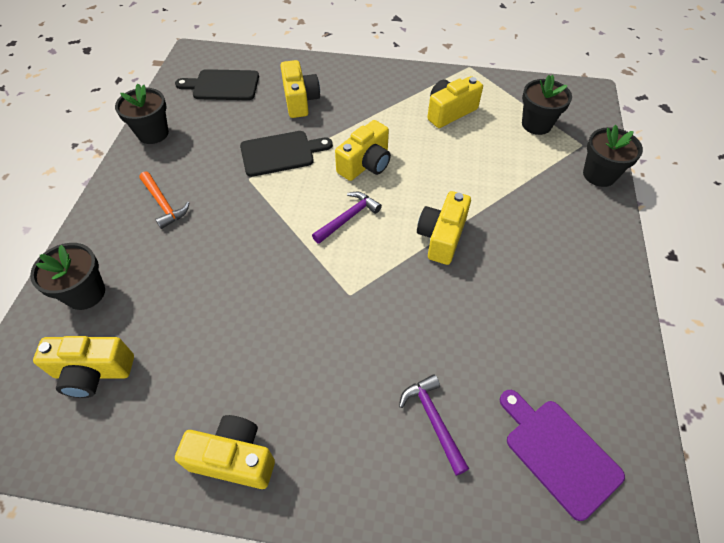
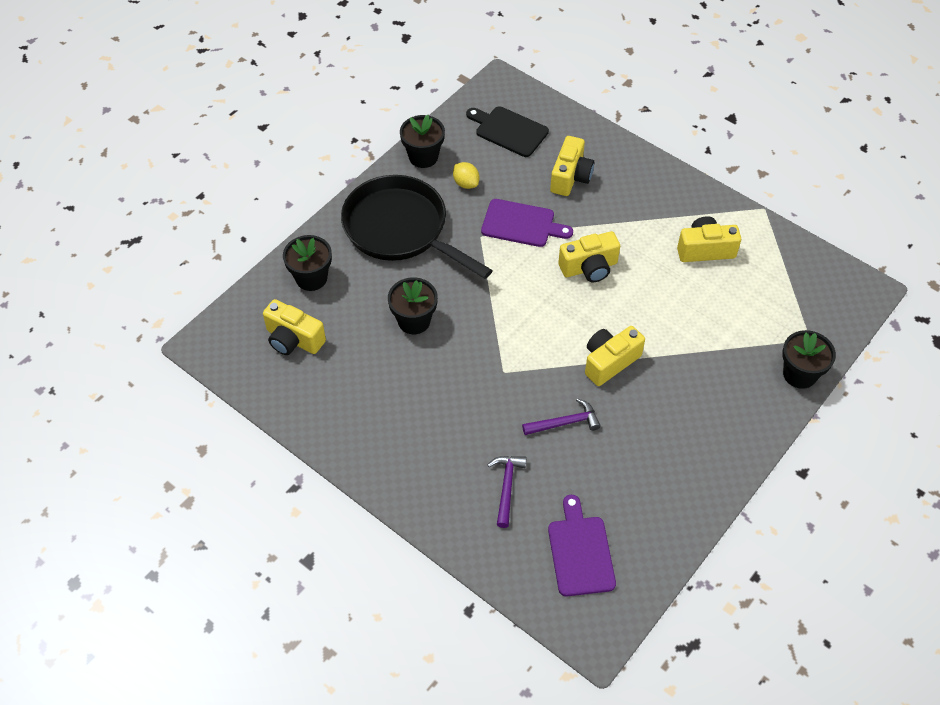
camera: 30 degrees right, 0 degrees up
(163, 204) = (400, 229): orange hammer -> black pan
(207, 140) = (466, 183): none -> yellow lemon
(234, 458) = (358, 441): yellow camera -> none
(281, 153) = (521, 224): black cutting board -> purple cutting board
(348, 218) = (542, 309): purple hammer -> purple hammer (564, 423)
(536, 124) = (781, 299): black flower pot -> black flower pot (414, 321)

